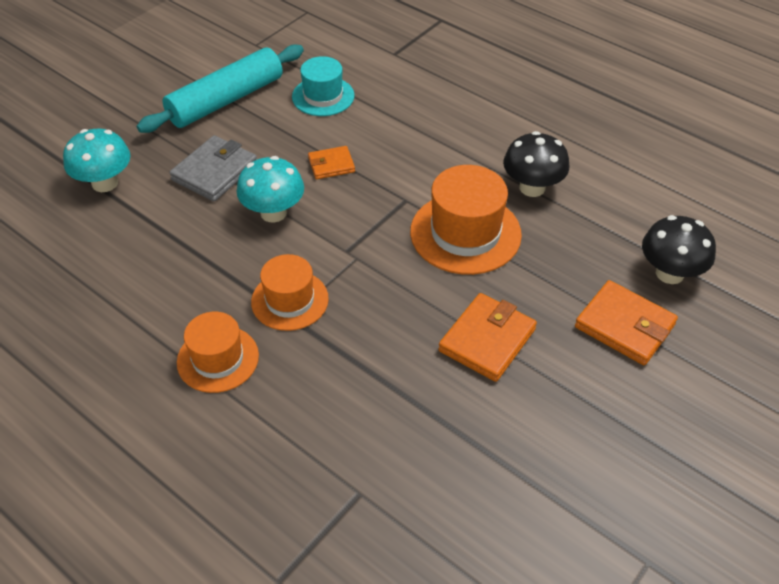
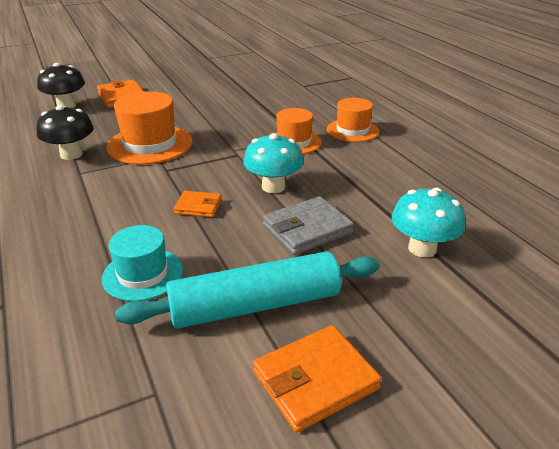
camera: 155 degrees left, 15 degrees down
(487, 340) = (196, 107): orange wallet -> orange wallet (315, 380)

